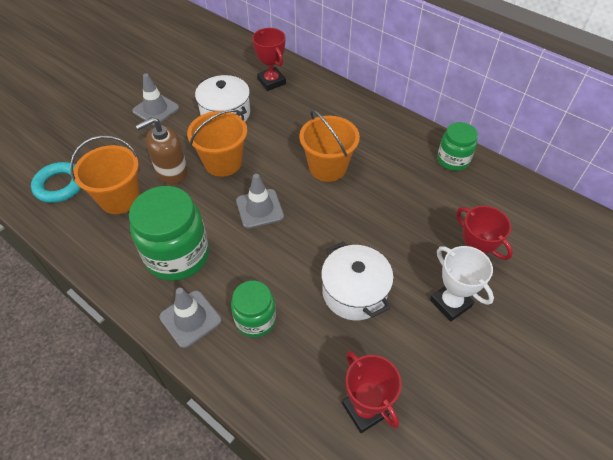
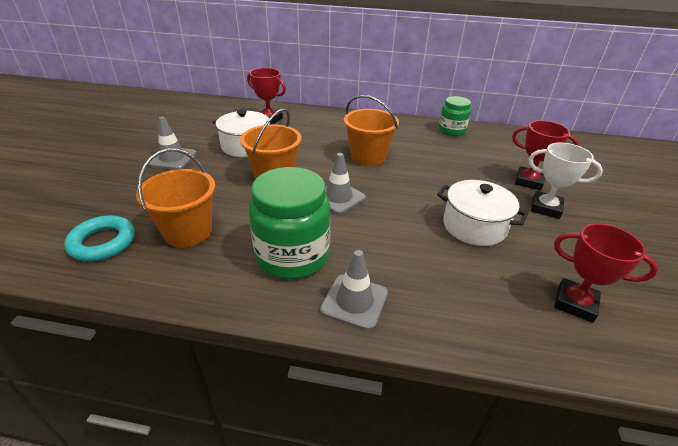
camera: 30 degrees left, 15 degrees down
(171, 172) = (228, 196): brown soap dispenser -> none
(255, 319) = (416, 277): green jar -> none

